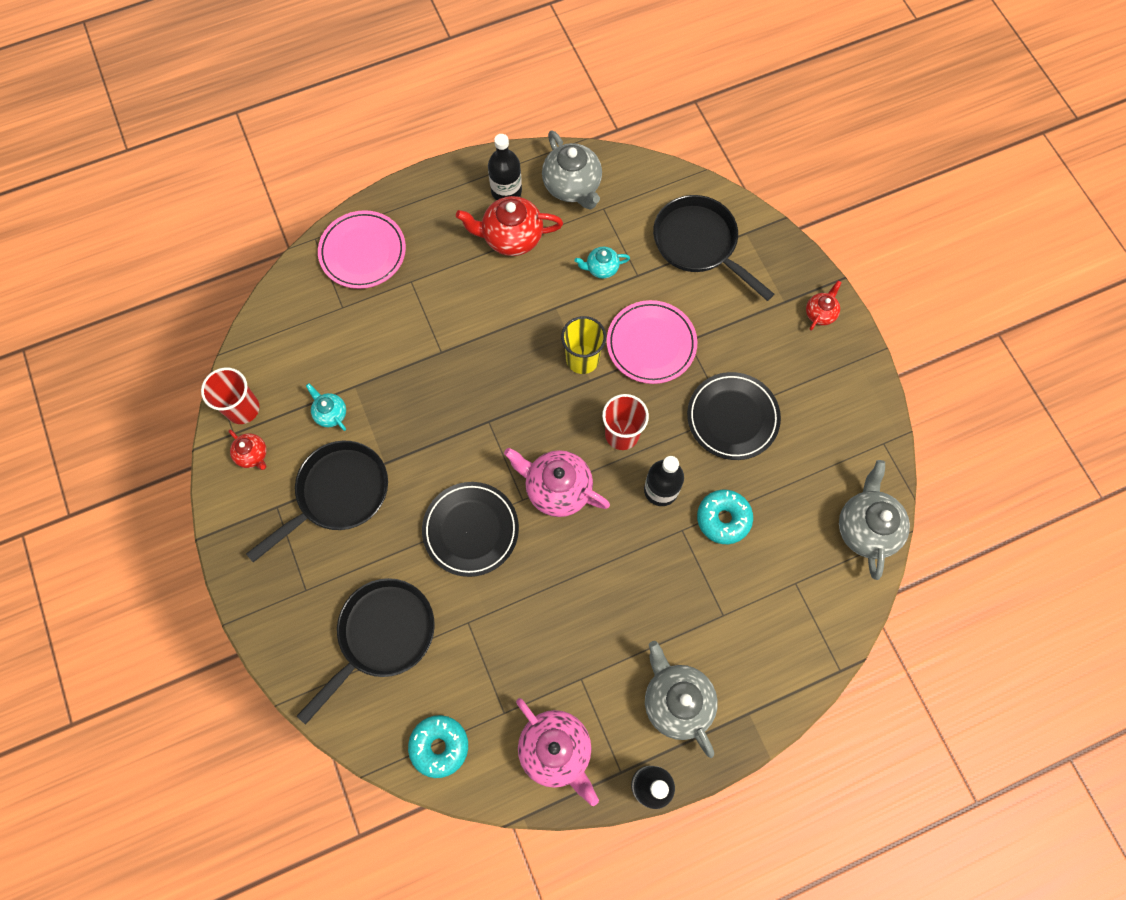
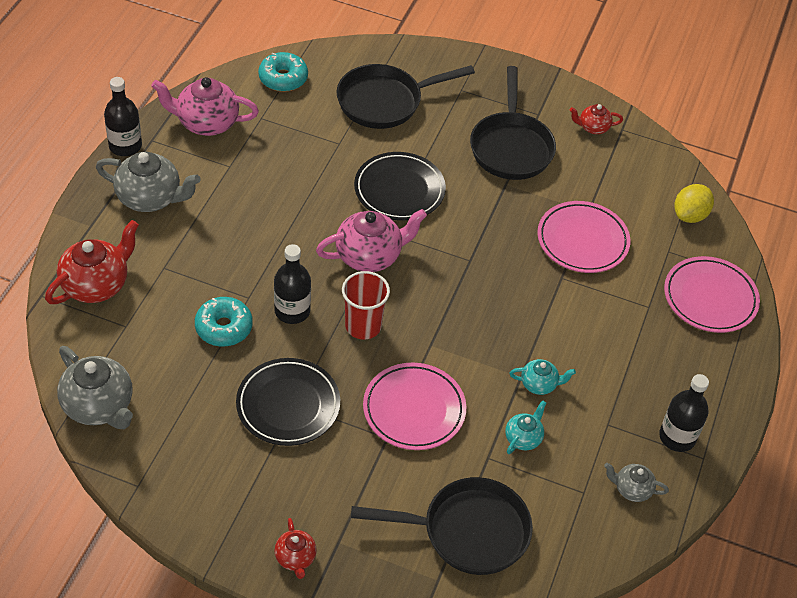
camera: 130 degrees right, 20 degrees down
(243, 409) = (637, 145): red cup -> none
(289, 320) = (690, 215): none -> yellow lemon
(330, 413) = (580, 184): turquoise teapot -> turquoise teapot (539, 384)
(382, 635) = (385, 101): black pan -> black pan turned 75 degrees clockwise
(390, 367) = (582, 241): none -> pink plate
(511, 237) = (623, 402): red teapot -> red teapot (96, 284)
(572, 186) = (632, 489): grey teapot -> grey teapot, size x0.54
(582, 359) = (454, 355): yellow cup -> none

